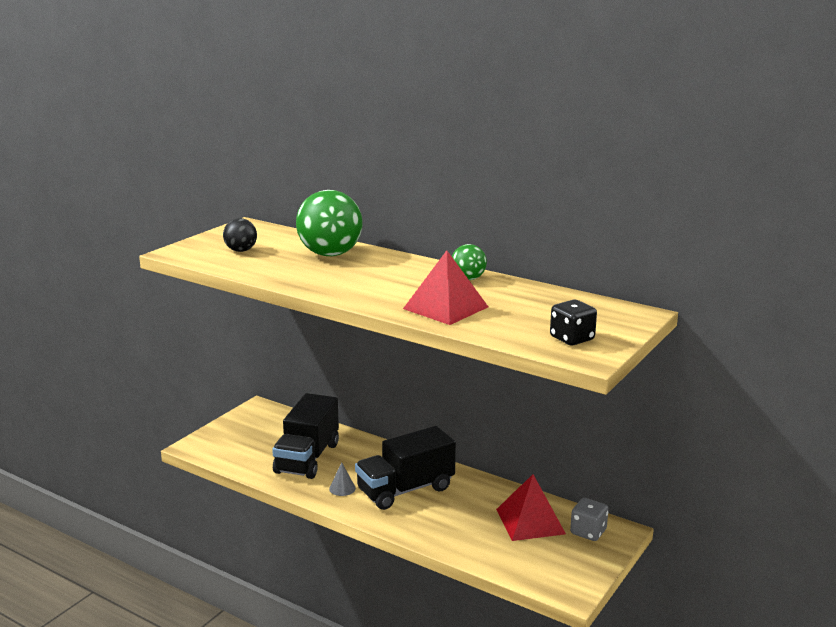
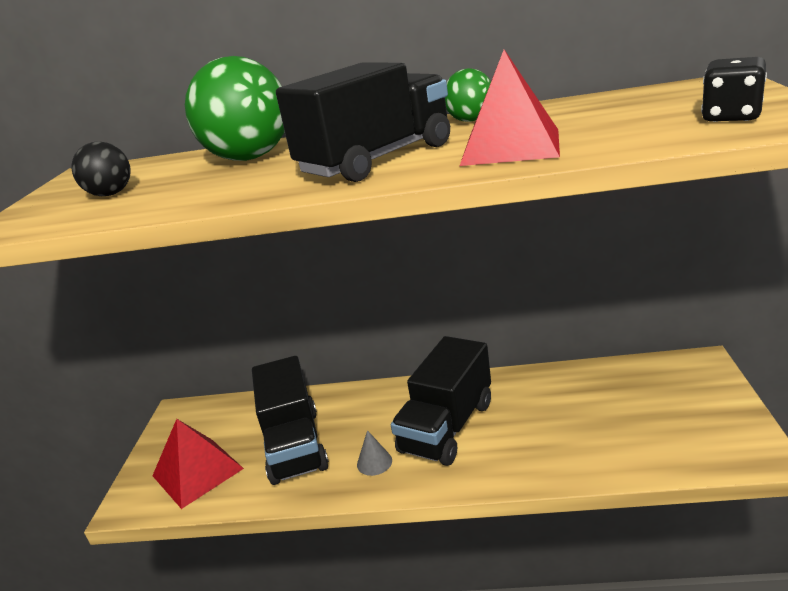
camera: 25 degrees left, 5 degrees up
(378, 286) = (377, 160): none -> black truck
(530, 521) = (612, 396): red pyramid -> red pyramid (197, 472)
(588, 532) = (678, 379): grey dice -> none

